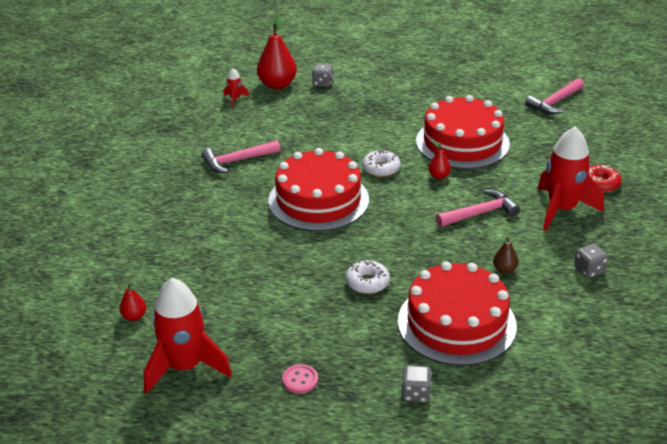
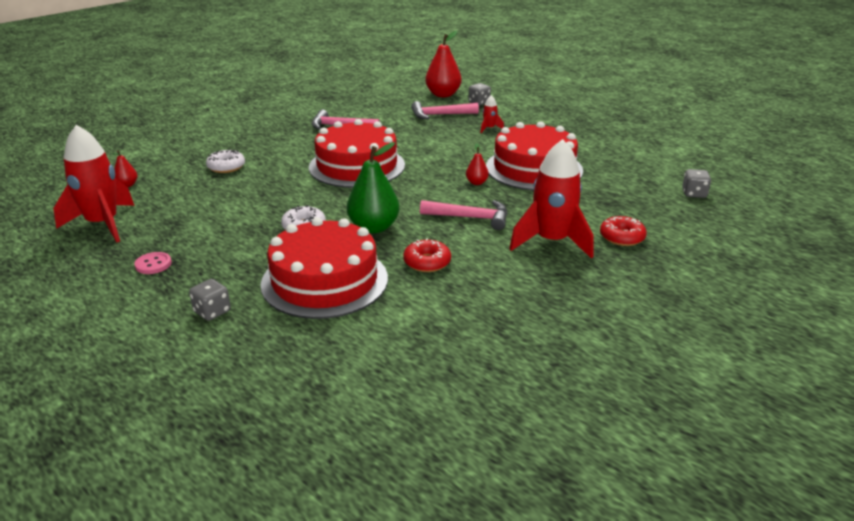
camera: 35 degrees right, 5 degrees down
(235, 99) = (399, 94): red rocket -> red rocket (489, 128)
(381, 168) = (437, 163): white donut -> white donut (226, 167)
(422, 257) = (374, 228): none -> green pear
(504, 269) = (427, 262): brown pear -> red donut
(555, 102) = (668, 168): pink hammer -> pink hammer (440, 115)
(589, 270) = (504, 294): grey dice -> grey dice (694, 194)

